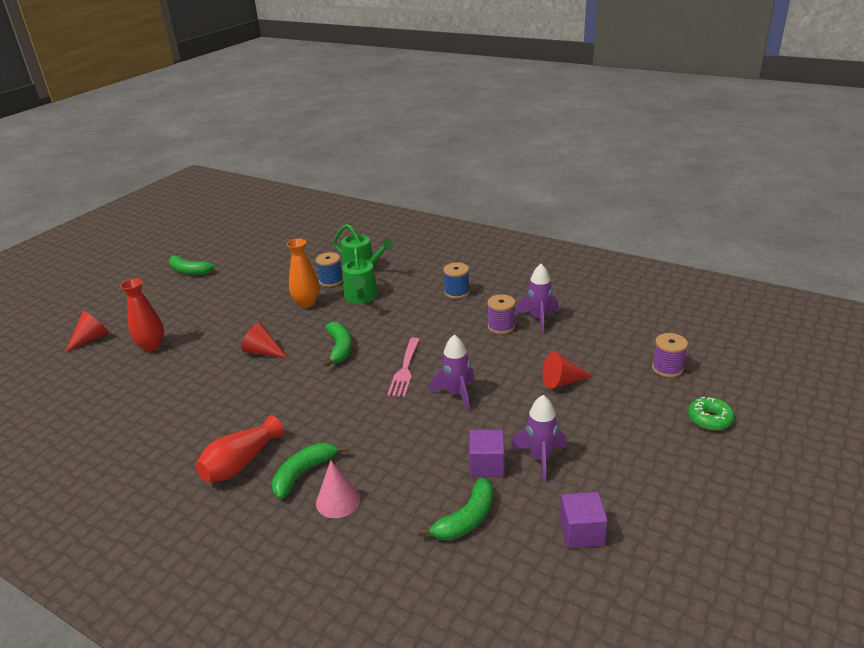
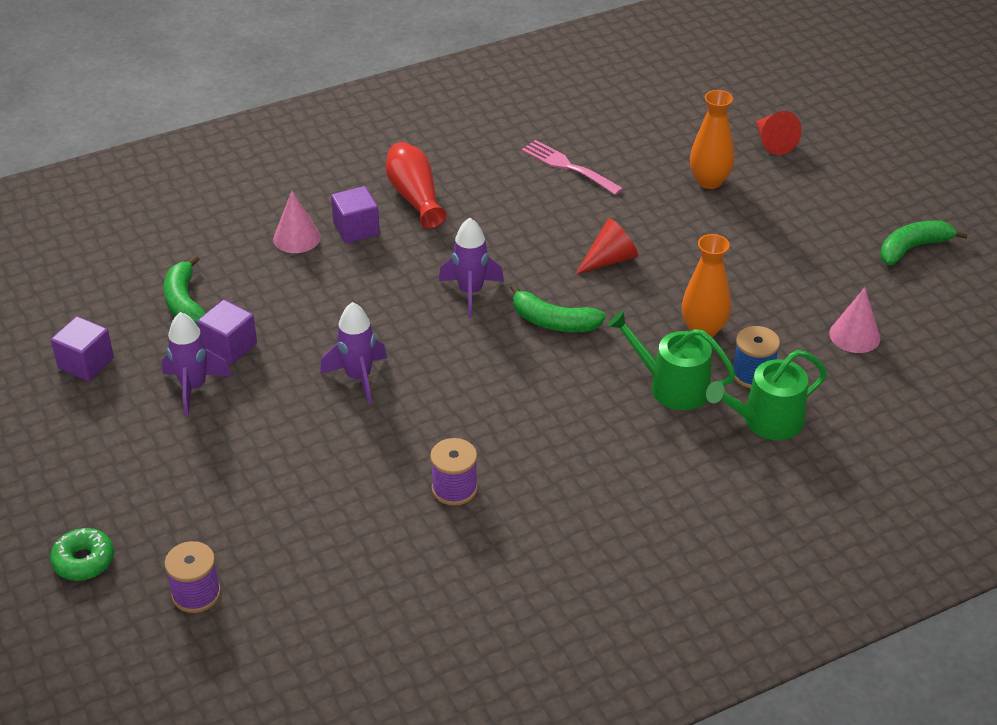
camera: 120 degrees right, 10 degrees up
(151, 346) = (709, 181): red vase -> orange vase
(277, 266) = (854, 335): none -> pink cone
(303, 473) = (356, 229): green banana -> purple cube
(405, 370) = (450, 357): pink fork -> pink fork (567, 166)
(457, 292) = (592, 490): blue spool -> none
(538, 319) = (433, 538): purple rocket -> purple rocket (471, 292)
(562, 382) = (283, 477): red cone -> none

